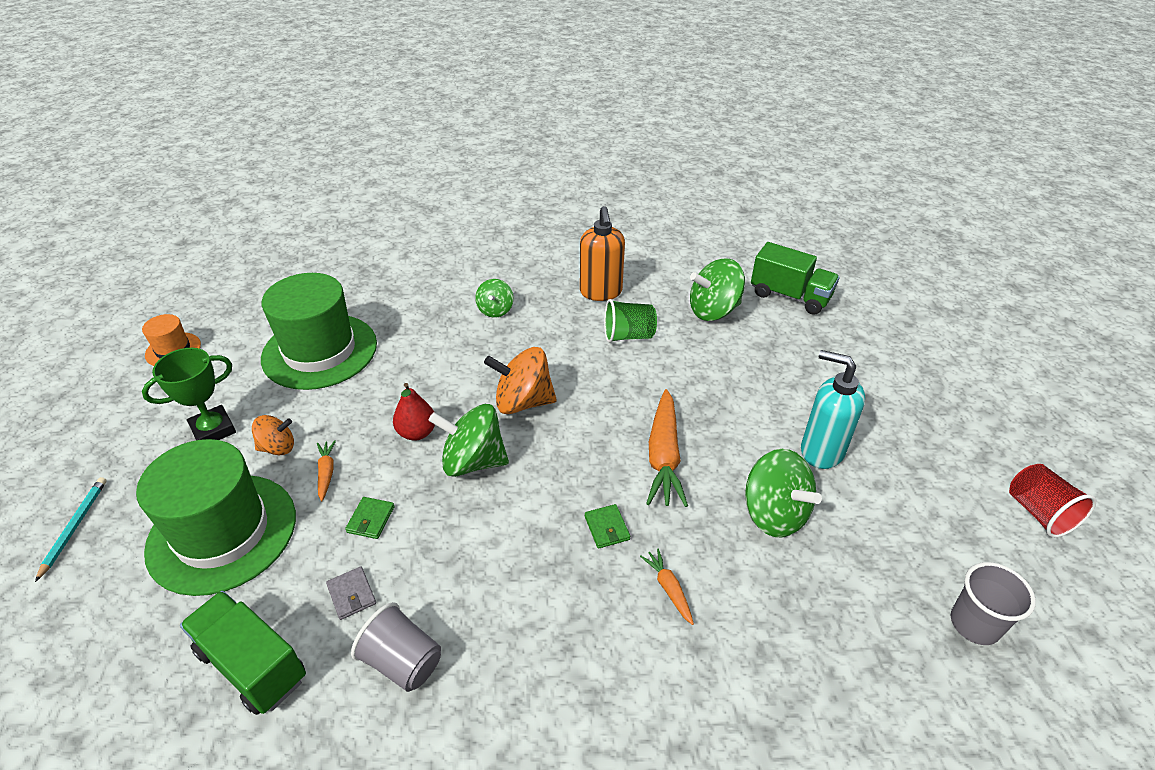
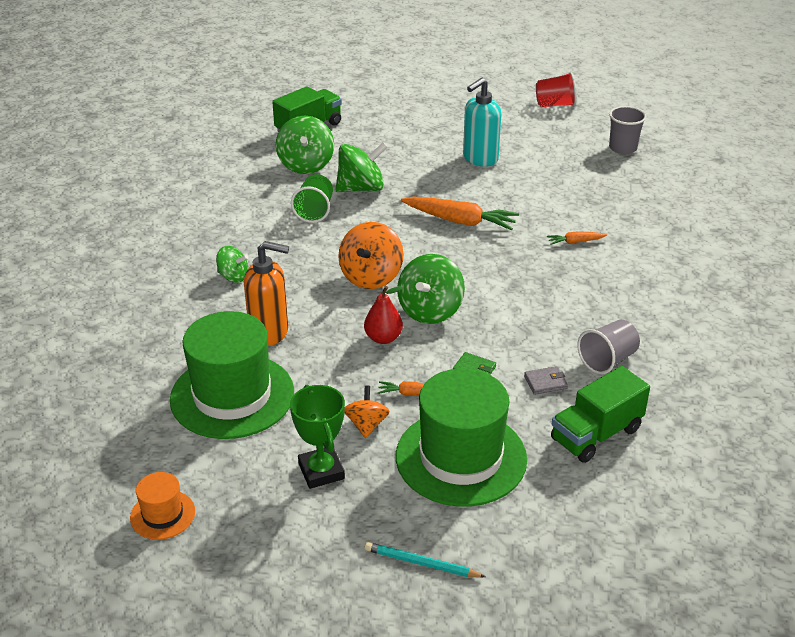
camera: 75 degrees left, 5 degrees down
(601, 292) = (244, 214): orange soap dispenser -> orange soap dispenser (269, 332)
(607, 528) = (518, 257): green wallet -> none
(774, 514) = (527, 190): green spinning top -> green spinning top (361, 188)

